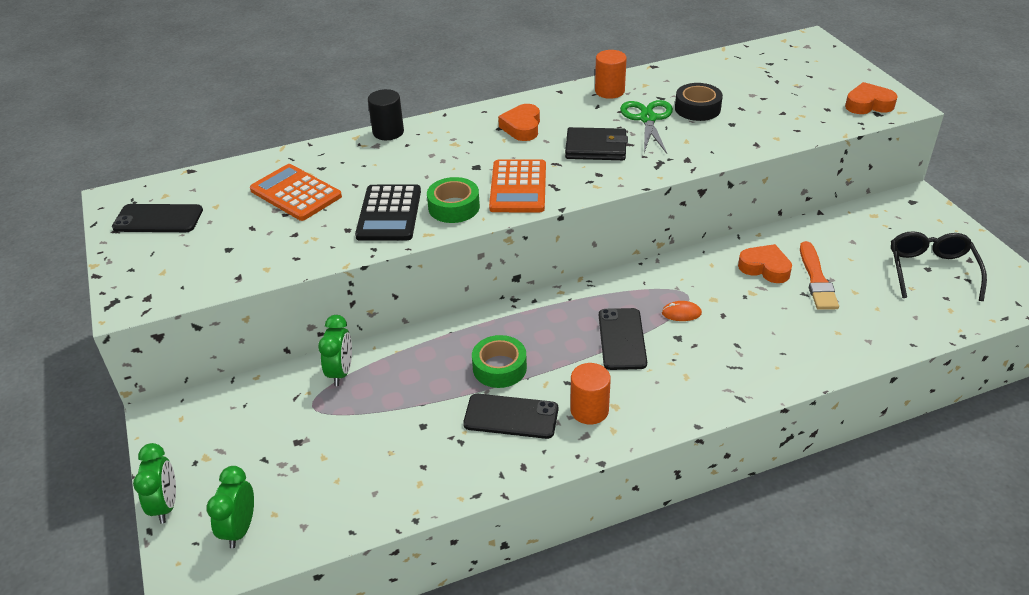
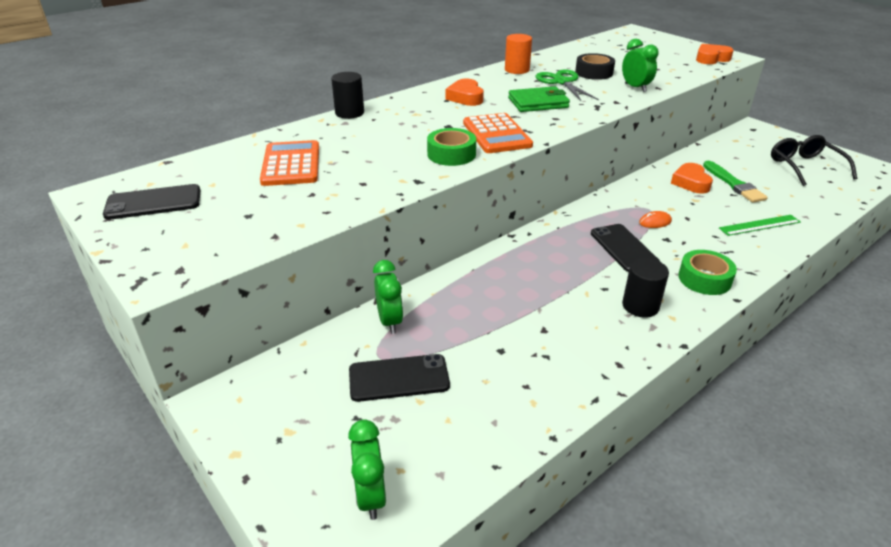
camera: 20 degrees left, 5 degrees down
(166, 505) = (267, 493): green clock -> green clock (635, 88)
(295, 193) = (291, 164): orange calculator -> orange calculator turned 60 degrees clockwise
(389, 213) = (395, 166): black calculator -> none
(499, 368) = (537, 289): green tape -> green tape (704, 279)
(511, 416) = (577, 325): black phone -> black phone (399, 378)
(589, 410) = (640, 306): orange cylinder -> black cylinder
(596, 148) = (538, 103): black wallet -> green wallet
(765, 268) = (690, 182): orange heart -> orange heart turned 105 degrees counterclockwise
(801, 341) = (759, 225): none -> green ruler
(816, 279) = (733, 184): orange brush -> green brush

